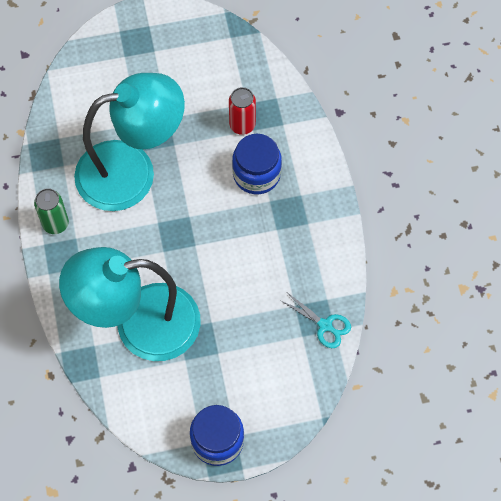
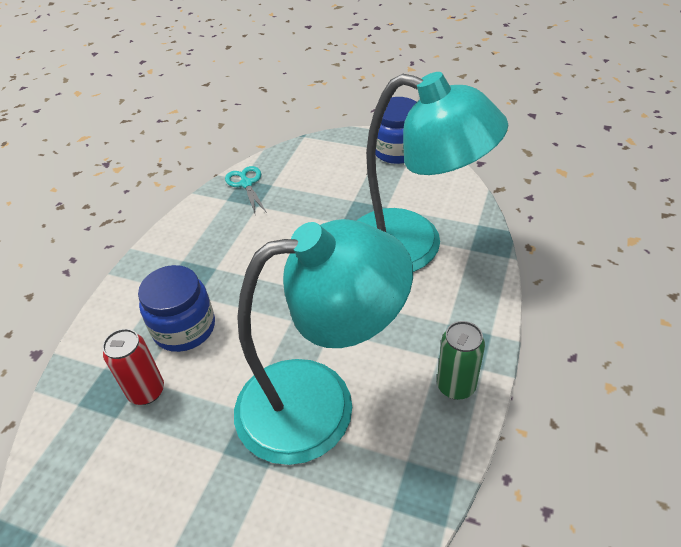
camera: 145 degrees left, 20 degrees down
(132, 171) = (320, 403): turquoise lamp -> turquoise lamp turned 150 degrees clockwise

